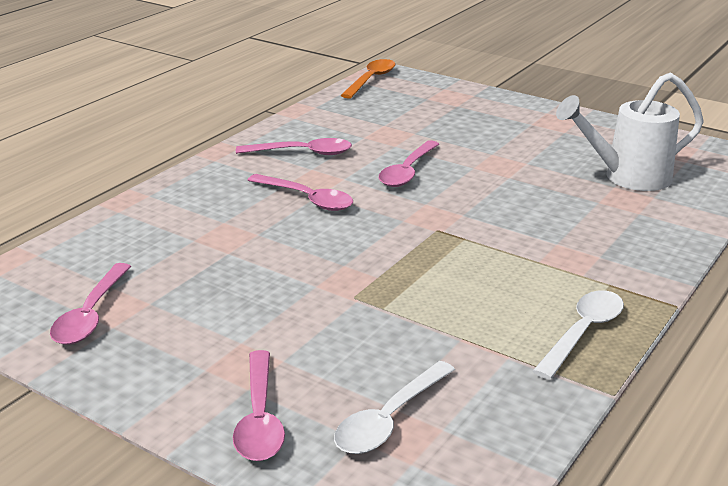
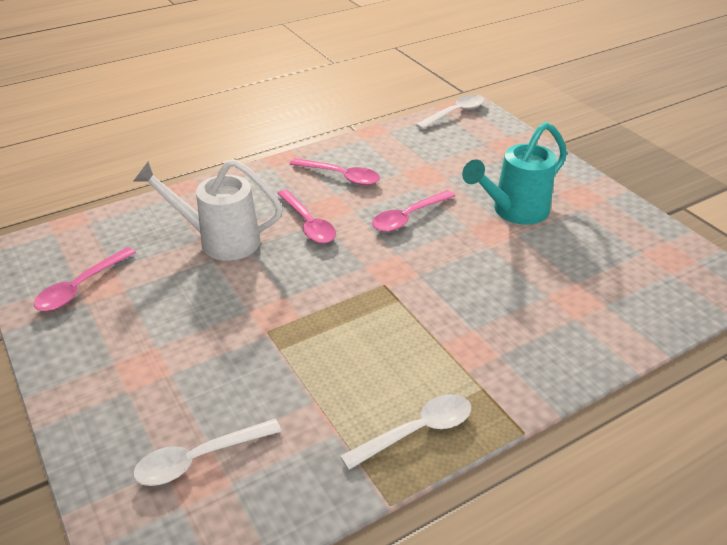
camera: 25 degrees right, 10 degrees up
(259, 418) = (113, 421): pink spoon -> none
(371, 80) = (455, 113): orange spoon -> white spoon
(506, 146) = (514, 211): none -> turquoise watering can
(628, 177) = (597, 276): white watering can -> white watering can (220, 241)

